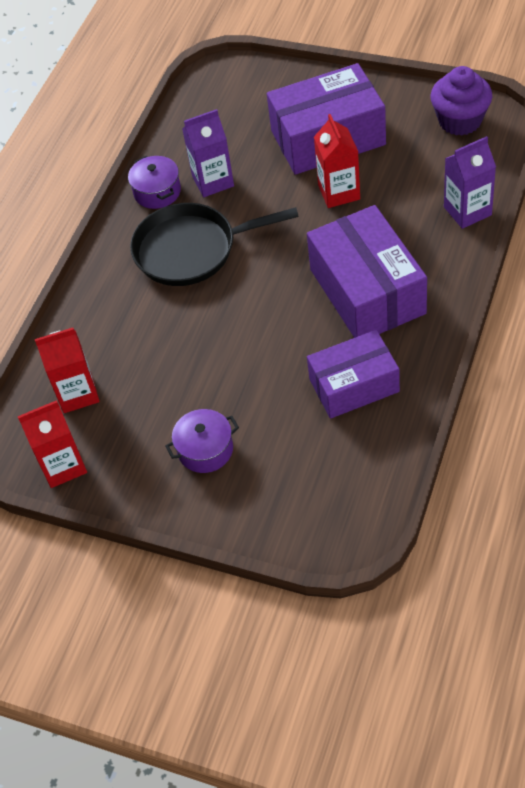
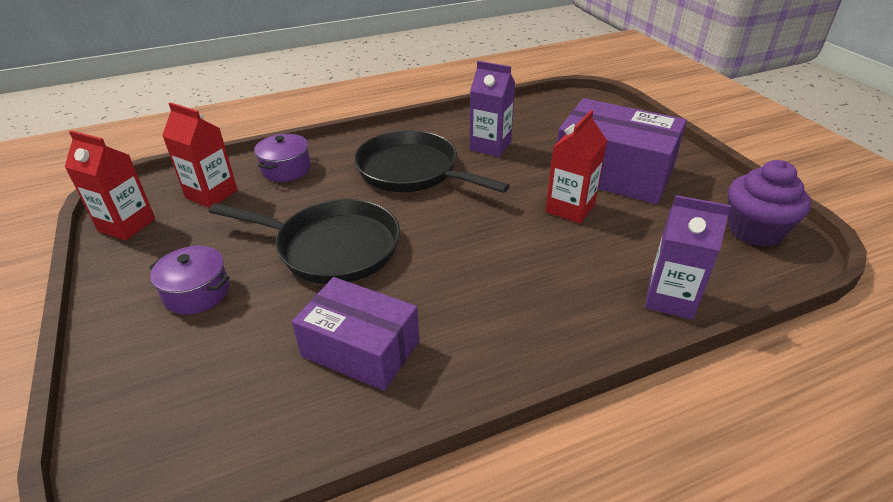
camera: 40 degrees right, 15 degrees down
(157, 192) = (447, 130): purple pot -> purple pot (286, 169)
(236, 349) = (332, 247): none -> black pan
(367, 291) = (486, 288): purple box -> none

